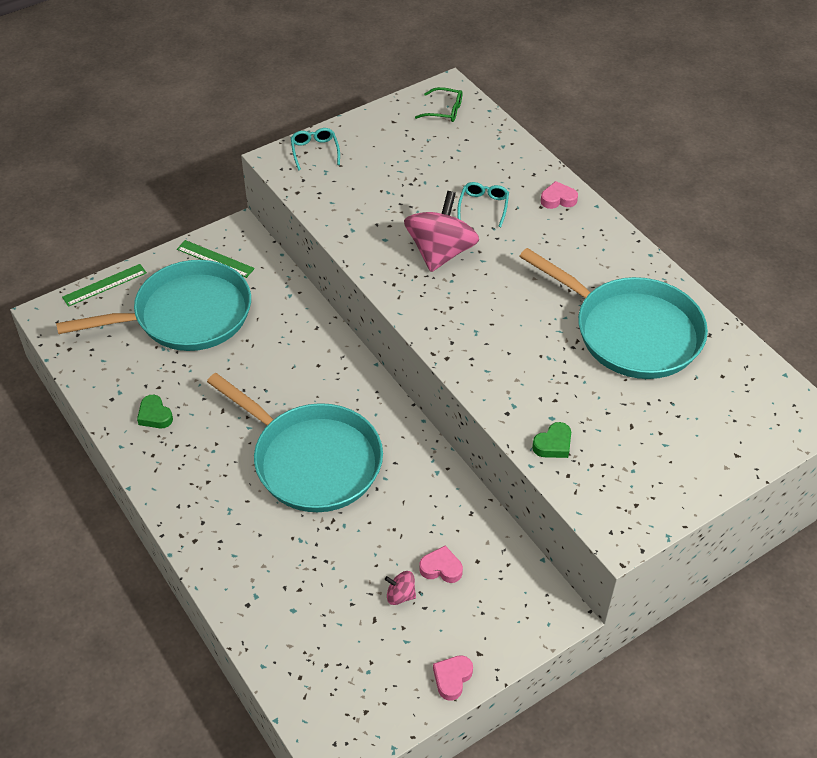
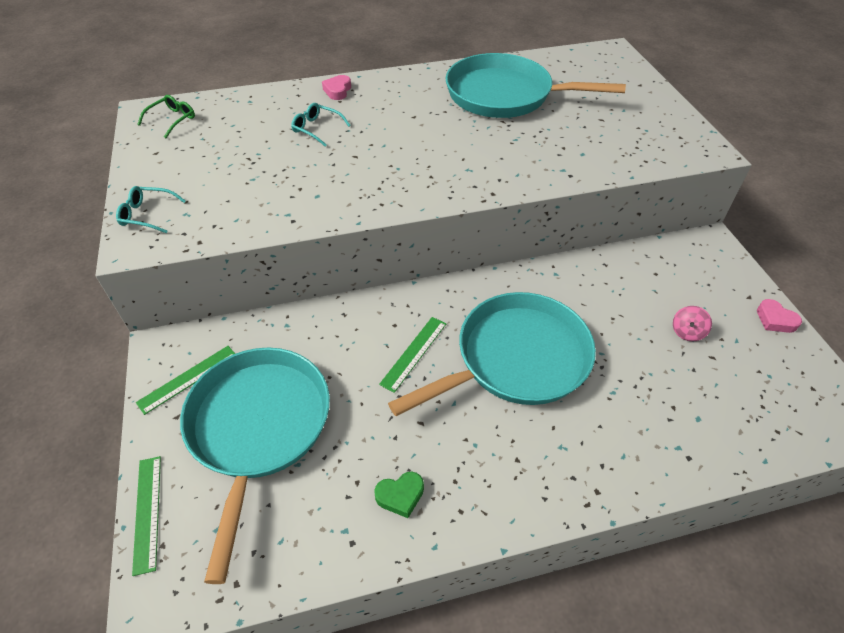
camera: 70 degrees left, 0 degrees up
(291, 387) = (414, 353): none -> green ruler
(440, 252) = (358, 166): pink spinning top -> none
(441, 568) = (660, 297): pink heart -> none
(553, 444) = (611, 160): green heart -> none
(631, 332) = (505, 95): turquoise pan -> turquoise pan turned 135 degrees counterclockwise

